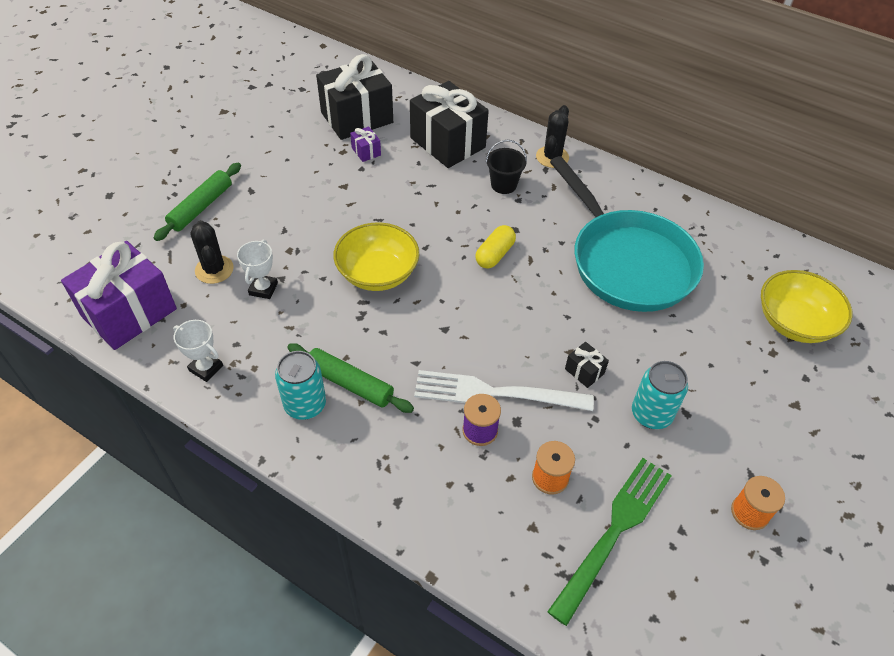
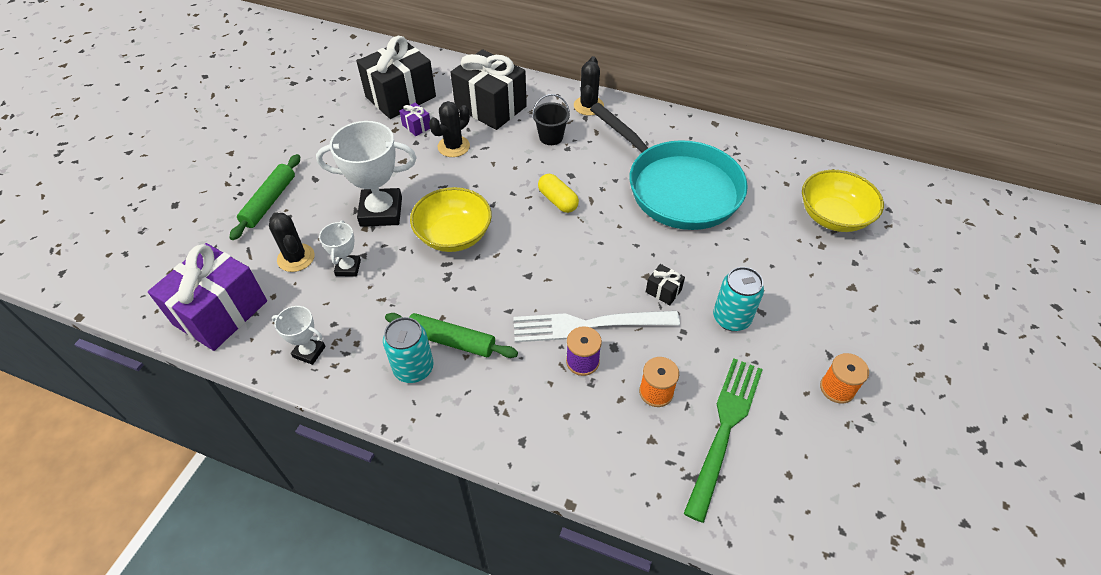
camera: 10 degrees left, 0 degrees up
(309, 236) = (381, 211): none -> white trophy
(399, 179) = (453, 146): none -> black cactus
(494, 254) = (558, 200): yellow capsule -> yellow capsule turned 60 degrees counterclockwise

